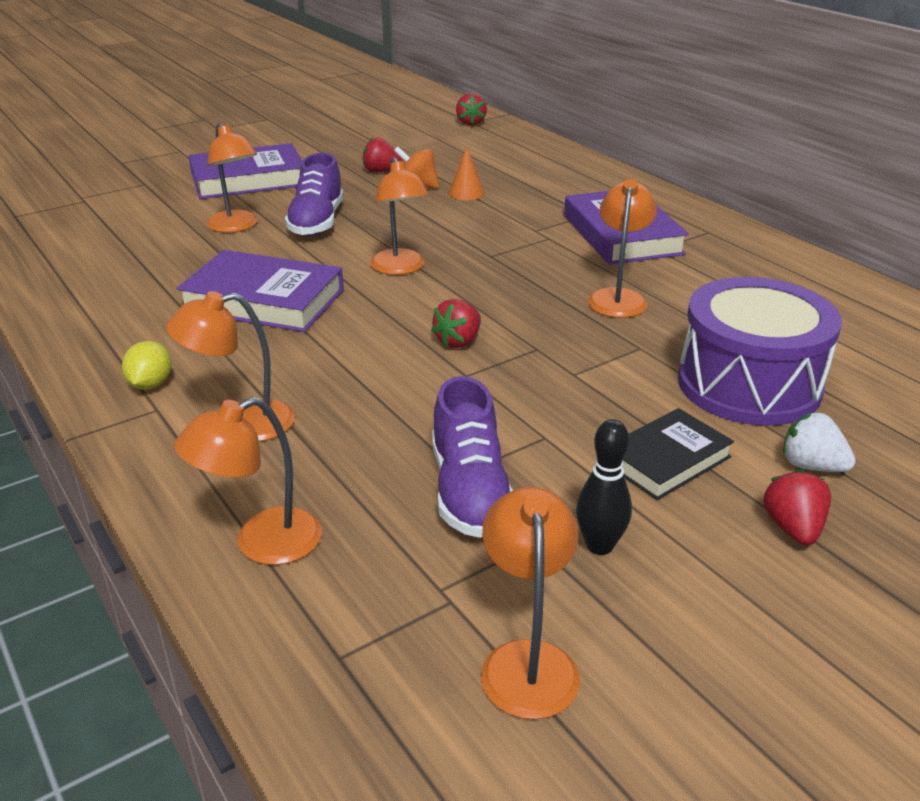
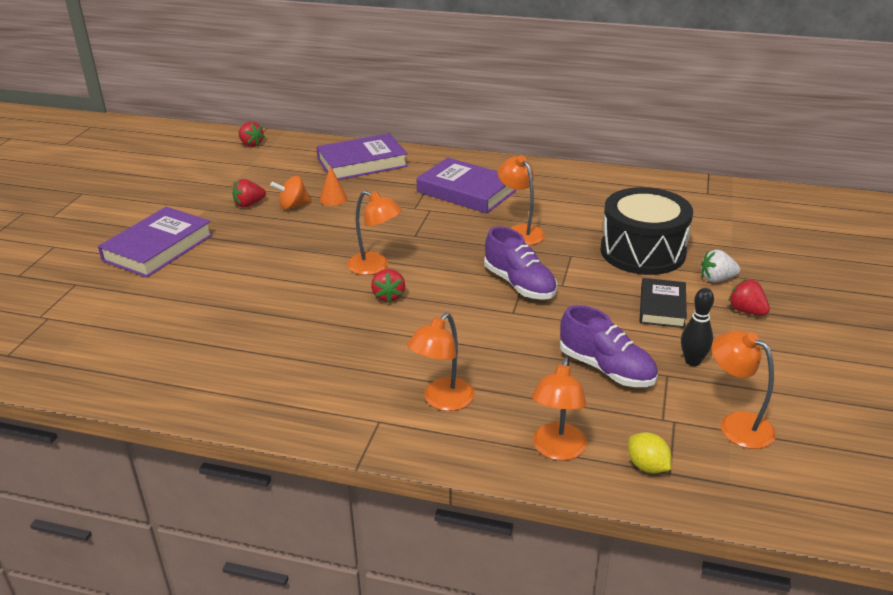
camera: 40 degrees left, 0 degrees up
(150, 384) = (349, 410): yellow lemon -> yellow lemon (647, 466)
(236, 227) = (215, 286): orange lamp -> none
(263, 300) = (325, 326): purple book -> purple book (362, 163)
(317, 222) = (267, 259): purple shoe -> purple shoe (519, 284)
(458, 341) = (479, 295): red strawberry -> red strawberry (388, 296)
(748, 384) = (642, 252): purple drum -> black drum

